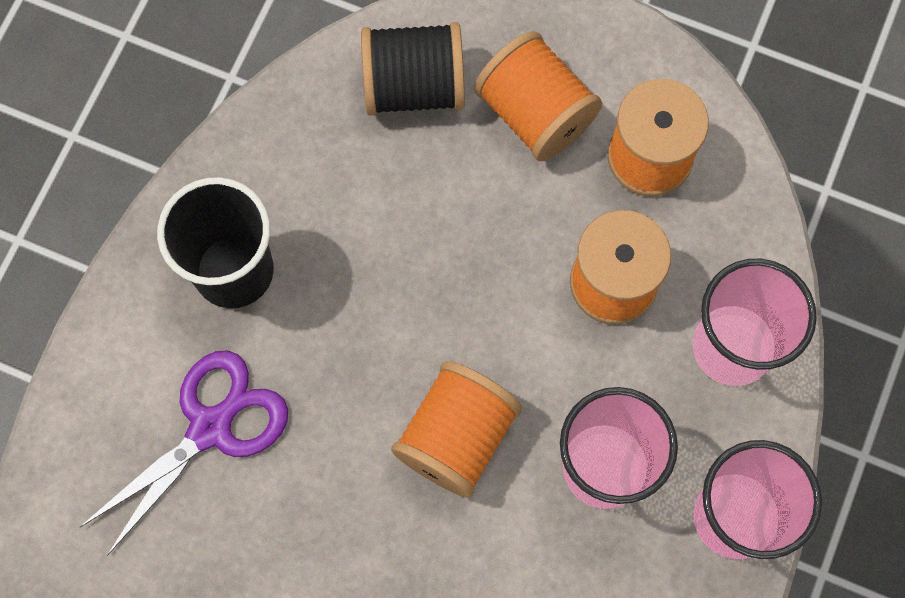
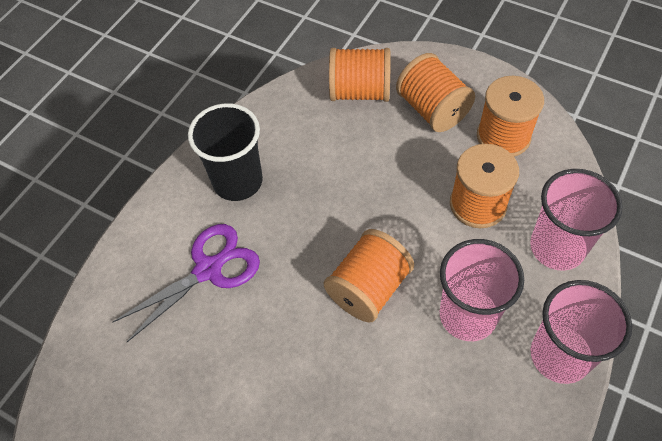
camera: 10 degrees right, 15 degrees down
(414, 86) = (360, 92): black spool -> orange spool

